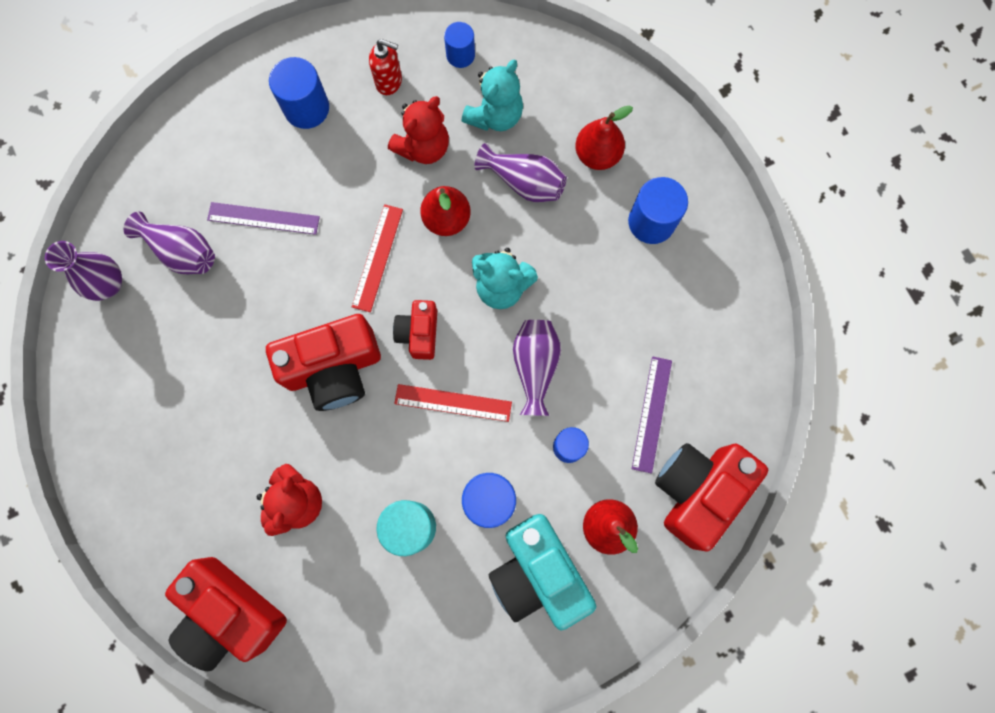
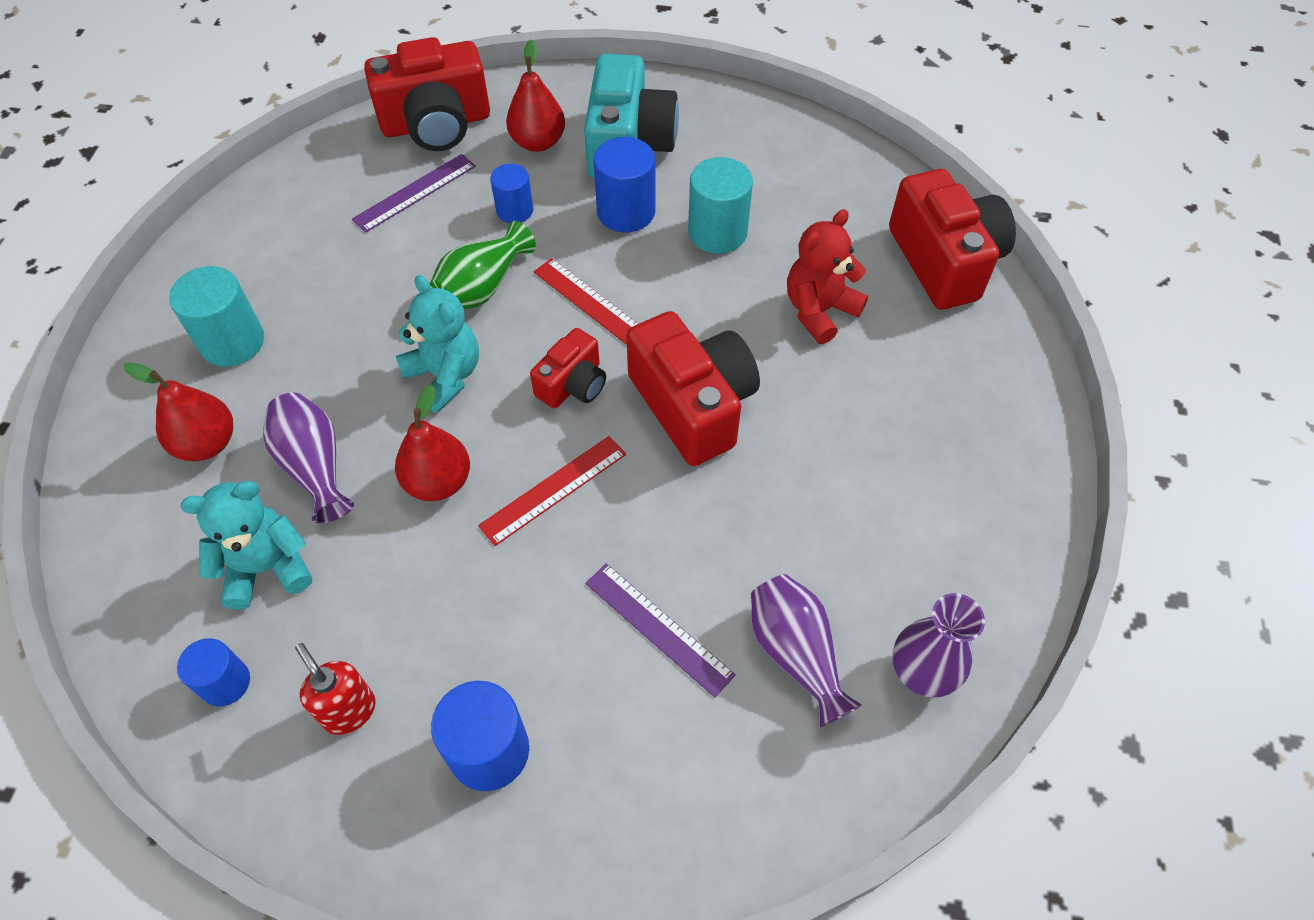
camera: 145 degrees left, 20 degrees down
(334, 368) = (693, 405): red camera -> red camera turned 45 degrees clockwise
(423, 147) = (387, 586): red teddy bear -> none
(535, 367) = (482, 287): purple vase -> green vase
(651, 222) = (232, 342): blue cylinder -> turquoise cylinder

